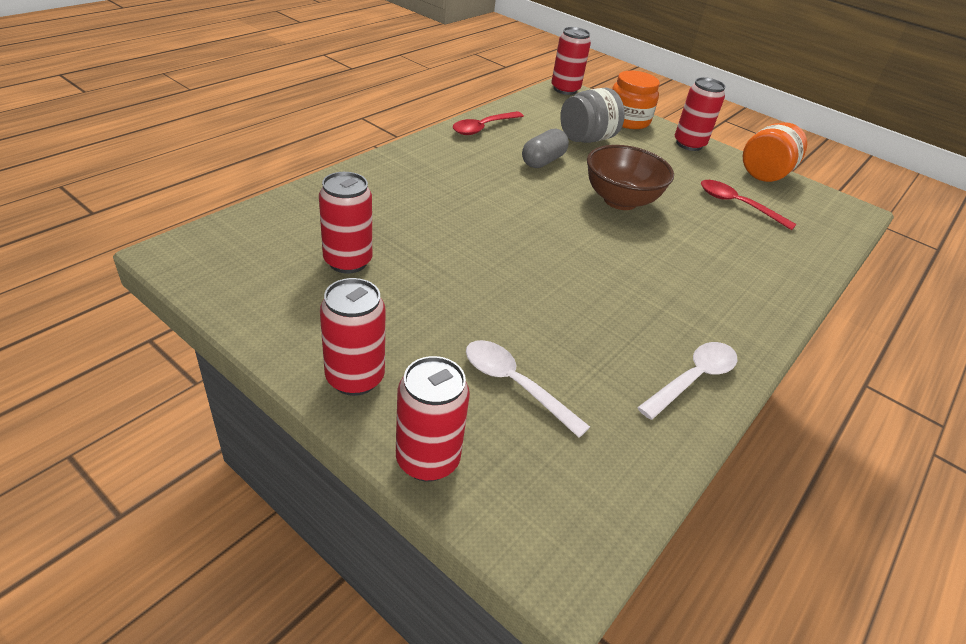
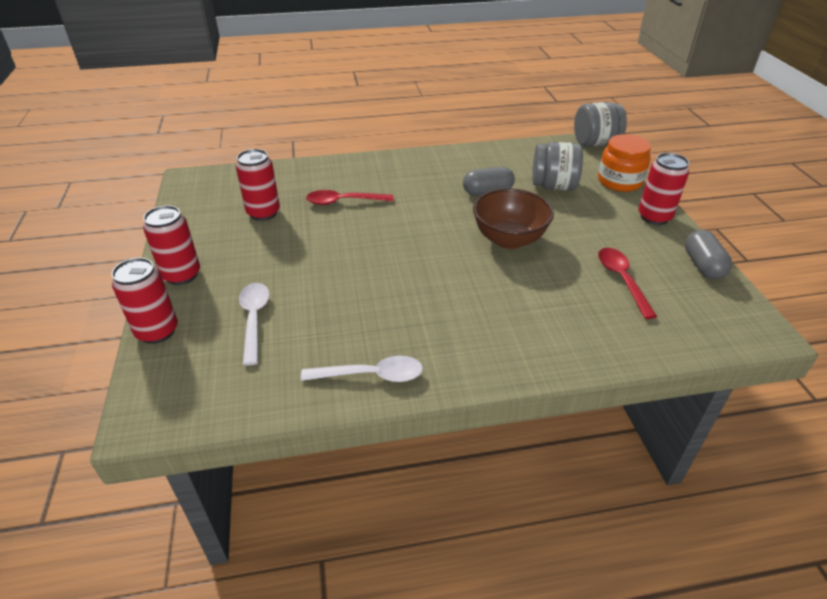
camera: 45 degrees right, 0 degrees up
(483, 128) = (475, 156): red spoon -> red spoon (344, 201)
(565, 89) = (595, 143): red can -> grey jar
(765, 173) = (703, 265): orange jar -> grey capsule

